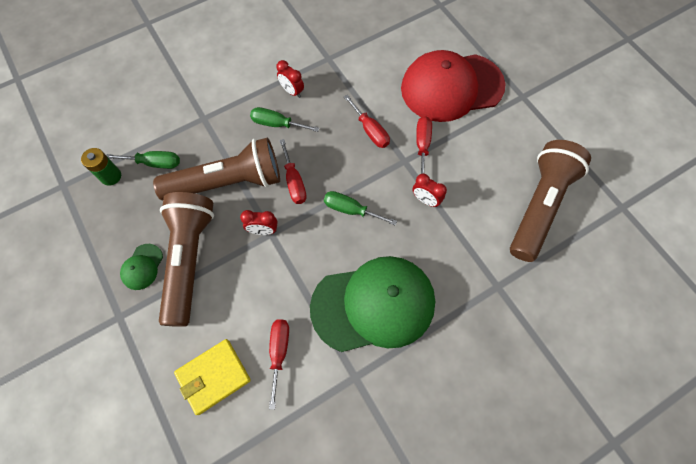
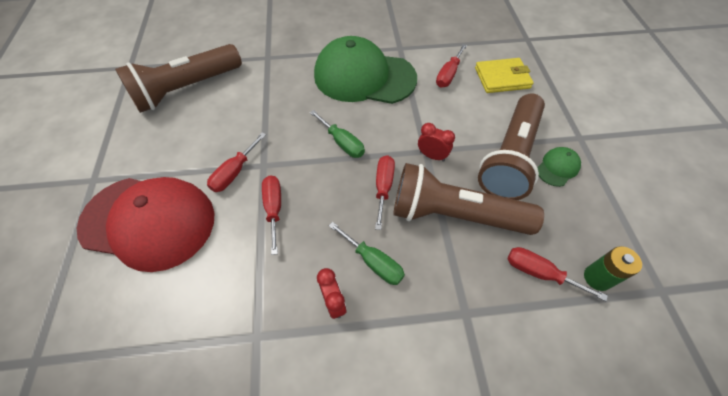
camera: 155 degrees left, 10 degrees down
(154, 163) = (539, 273): green screwdriver -> red screwdriver
(425, 200) = (271, 126): red clock -> none

